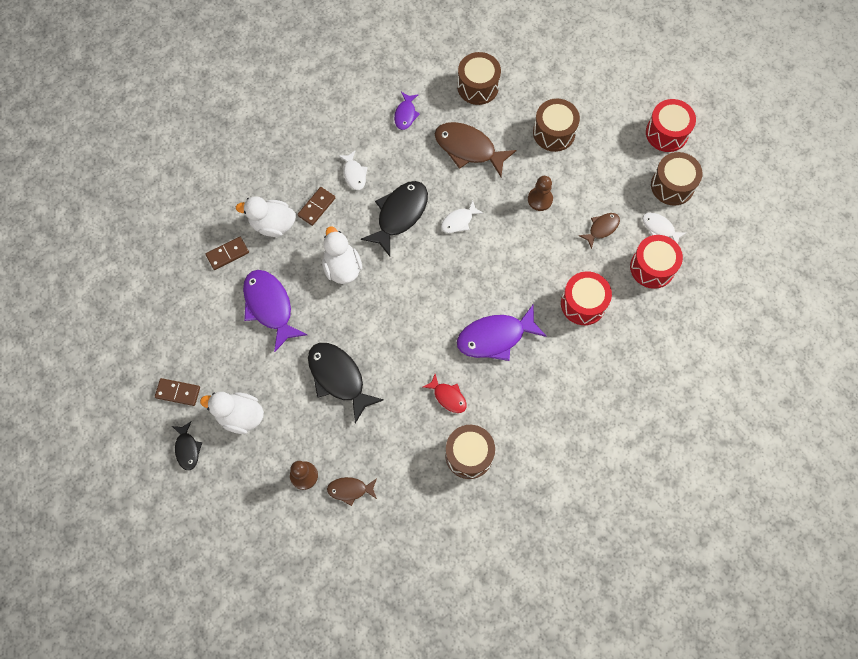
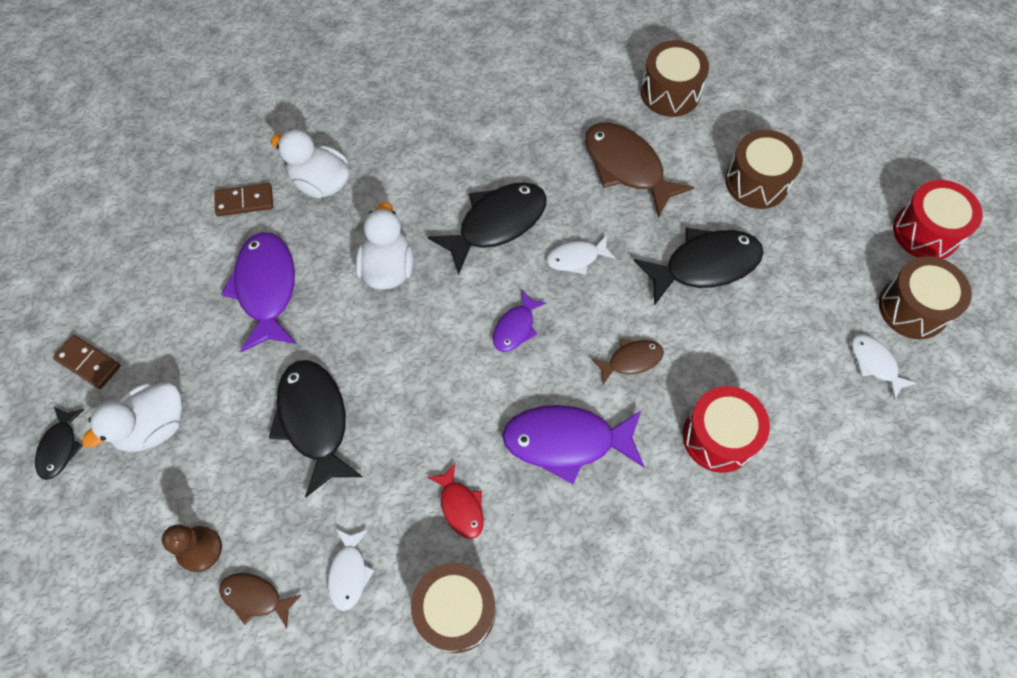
camera: 20 degrees right, 5 degrees down
(240, 416) = (154, 426): white duck -> white duck turned 75 degrees counterclockwise
(316, 207) = (388, 179): brown domino -> none
(354, 174) = (457, 152): white fish -> white fish (349, 573)
(405, 114) = (557, 99): purple fish -> purple fish (515, 327)
(540, 199) = (704, 265): brown pawn -> black fish
(601, 228) = (784, 335): brown fish -> brown fish (631, 360)
(652, 267) = (845, 418): red drum -> none

